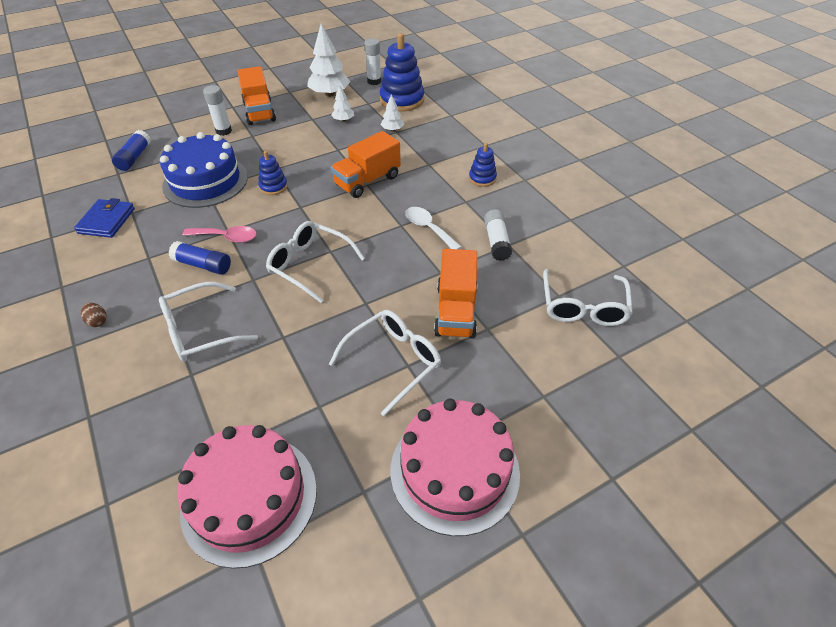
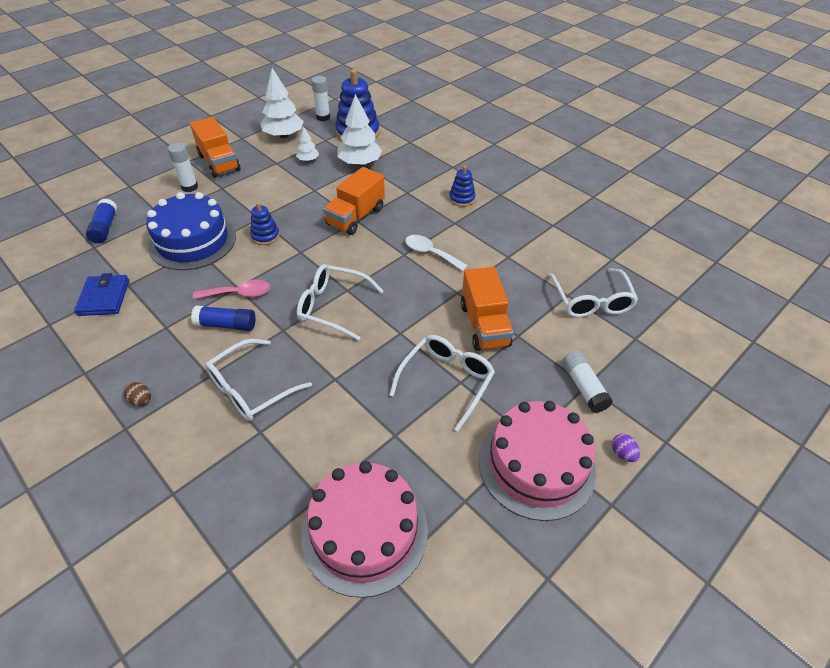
camera: 15 degrees left, 0 degrees up
(392, 130) = (360, 163): white tree -> white tree, size x1.95
(496, 241) = (496, 255): white glue stick -> white glue stick (583, 387)
(556, 480) = (622, 453): none -> purple egg

